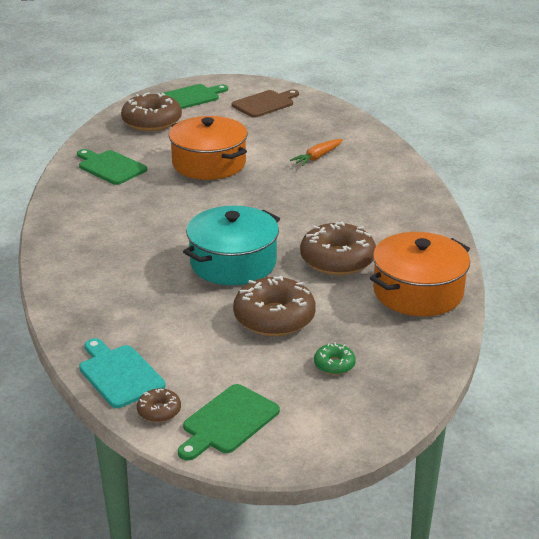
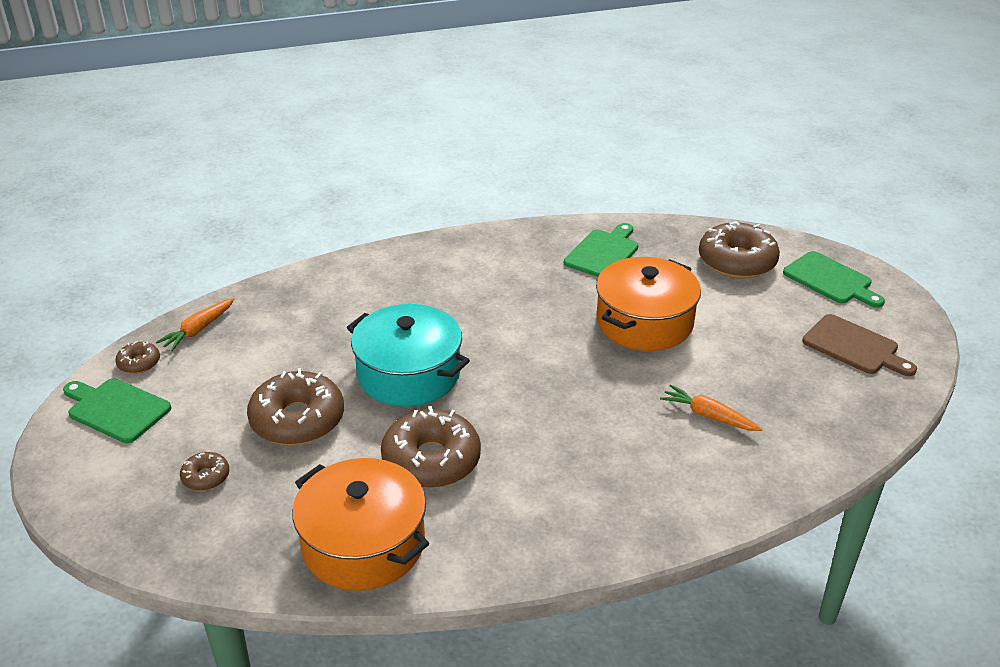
camera: 80 degrees right, 5 degrees up
(119, 374) = (198, 330): turquoise cutting board -> orange carrot
(334, 364) = (206, 477): green donut -> brown donut

